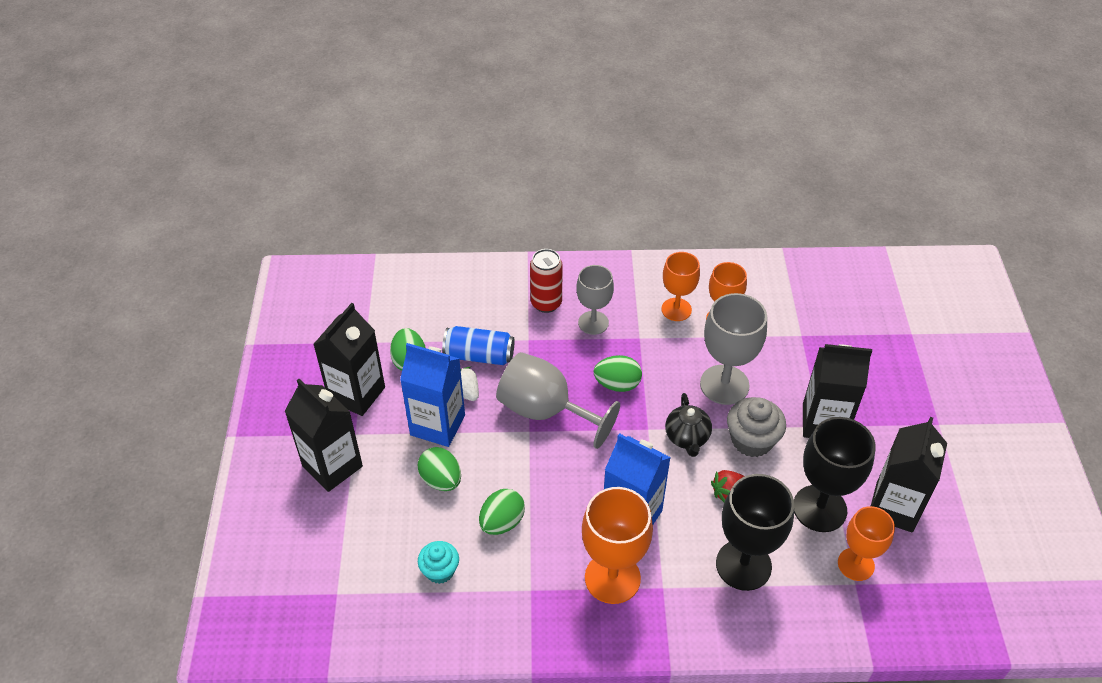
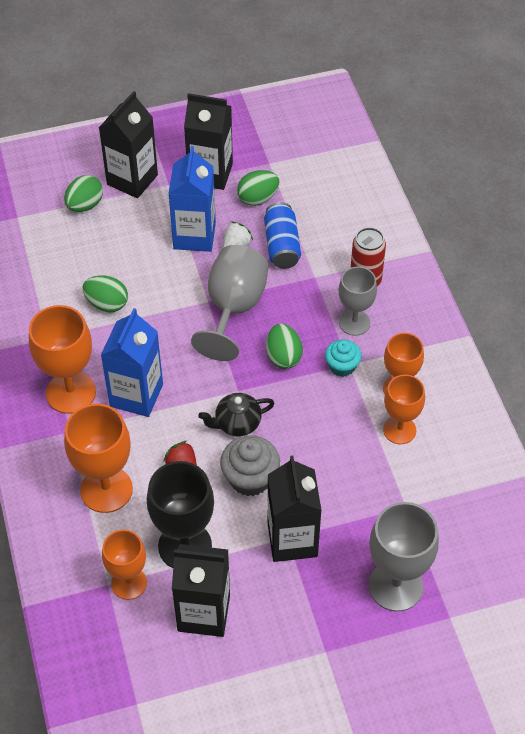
camera: 75 degrees right, 5 degrees up
(440, 570) = (51, 274): turquoise cupcake -> turquoise cupcake (342, 366)
(441, 480) = (138, 253): green egg -> green egg (85, 205)
(724, 385) = (313, 445): grey goblet -> grey goblet (395, 586)
(743, 565) = (106, 489): black goblet -> orange goblet

